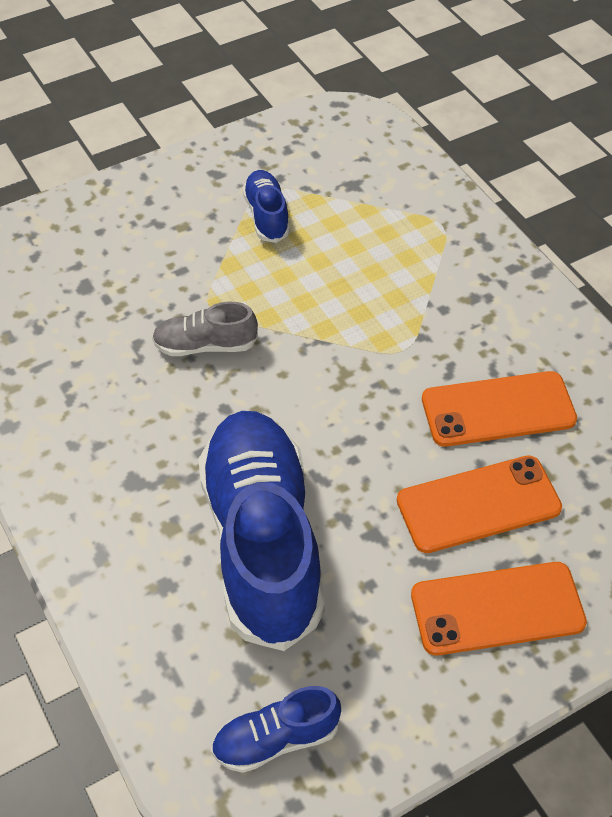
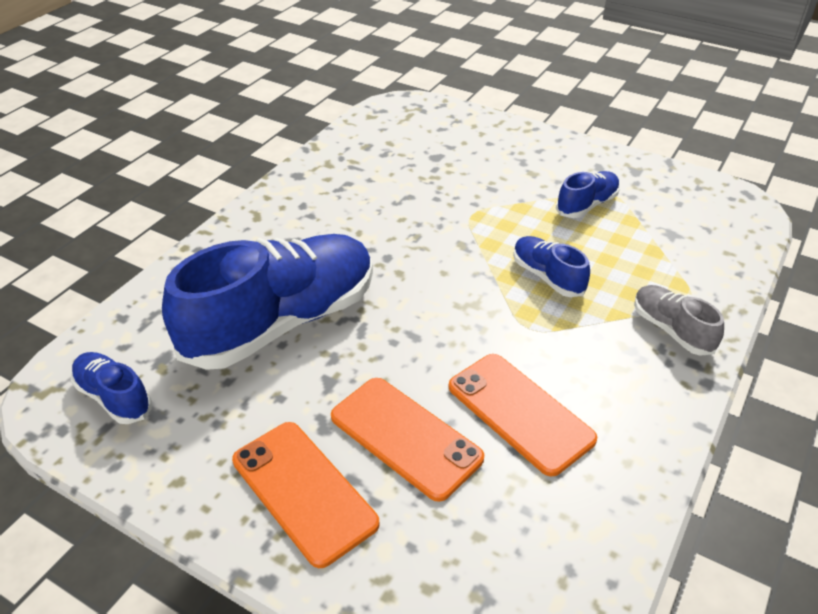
camera: 60 degrees right, 10 degrees down
(205, 345) = (435, 226): grey shoe -> grey shoe (671, 330)
(346, 300) = (547, 277): none -> blue shoe

